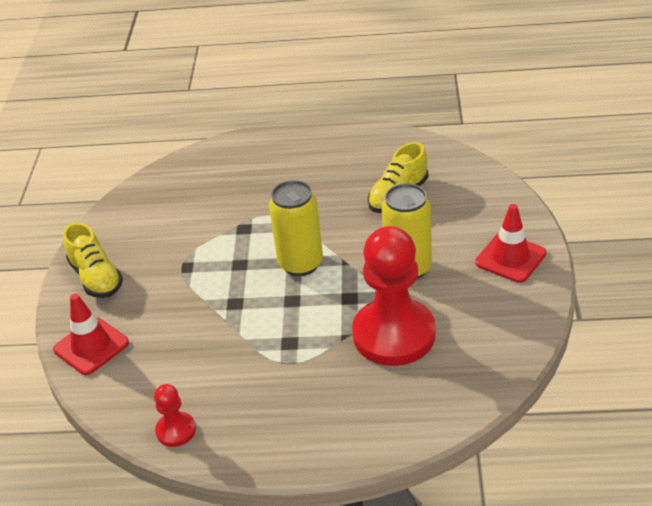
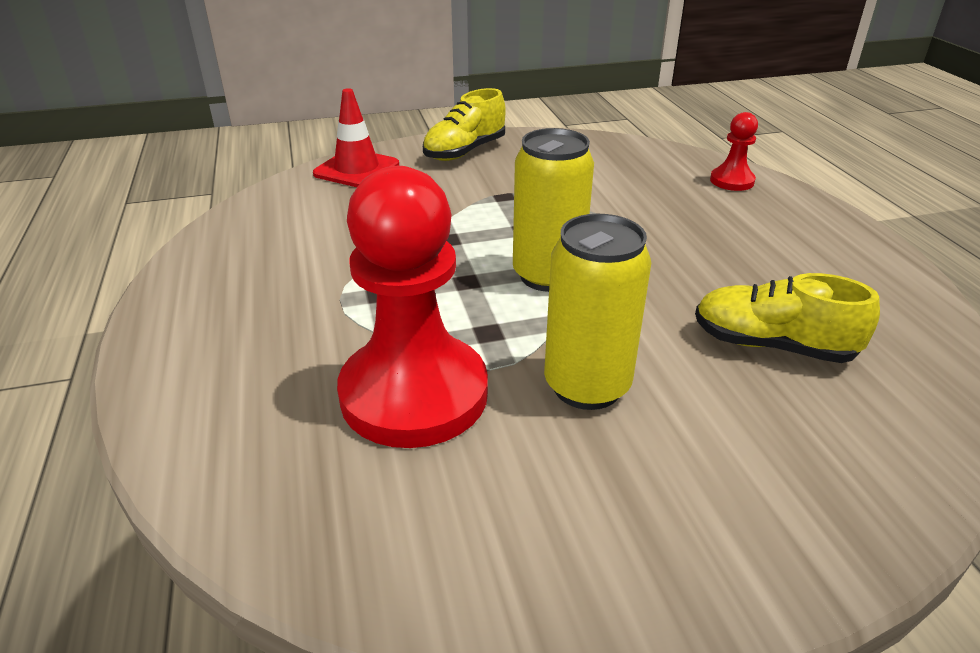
camera: 70 degrees right, 5 degrees down
(176, 430) = (221, 241): red pawn -> red pawn (732, 181)
(510, 258) = (690, 537): red traffic cone -> none

